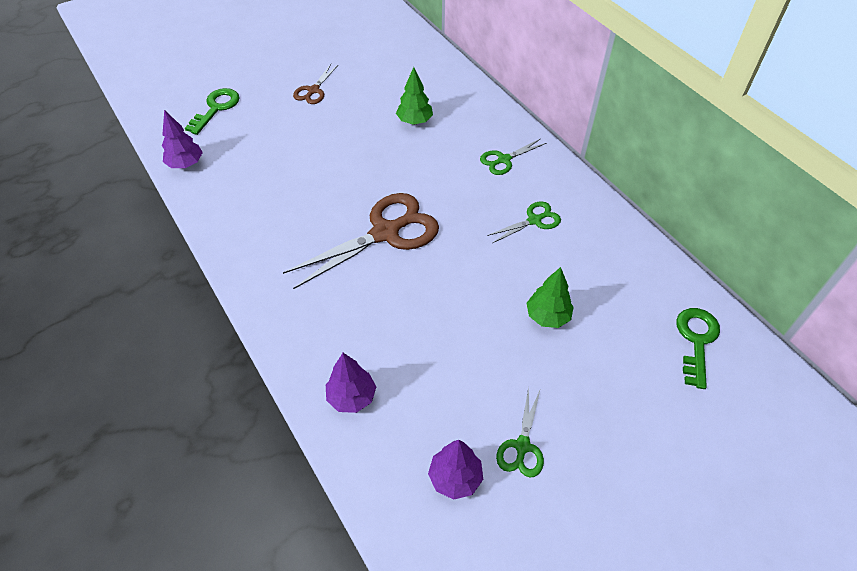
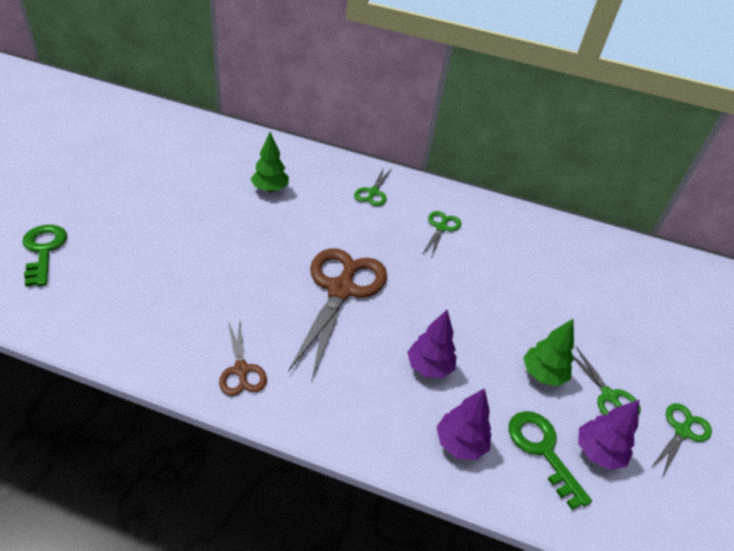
camera: 45 degrees left, 10 degrees down
(186, 164) = (61, 320): purple tree -> purple tree (429, 367)
(313, 90) = (143, 196): brown scissors -> brown scissors (241, 370)
(547, 316) = (523, 292): green tree -> green tree (542, 374)
(558, 518) = (682, 431): none -> green scissors
(696, 340) = (617, 260): green key -> green key (542, 450)

